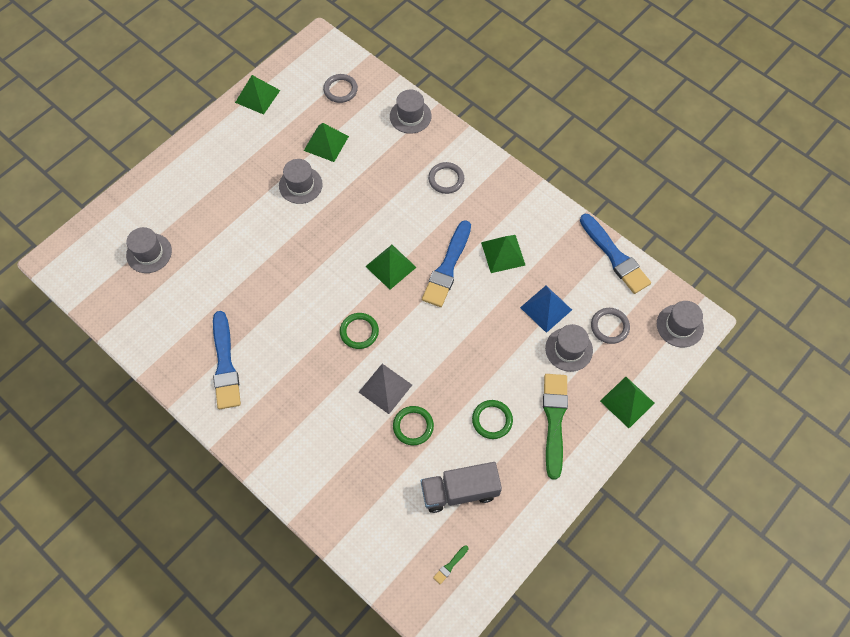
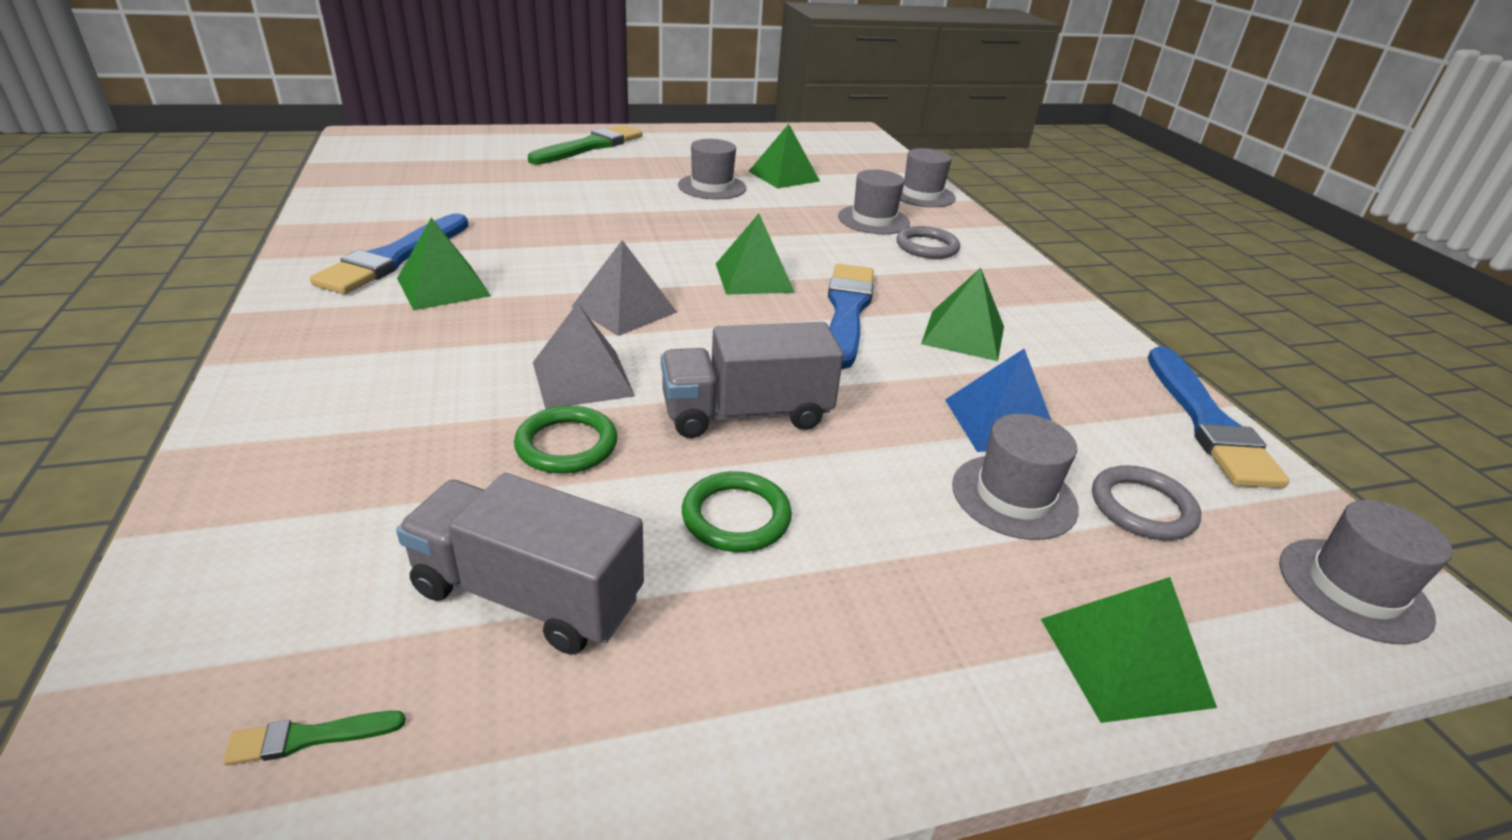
camera: 30 degrees right, 30 degrees down
(149, 253) = (462, 163): grey hat -> grey hat (873, 220)
(257, 96) = (740, 133): green pyramid -> green pyramid (443, 287)
(340, 90) = (846, 157): grey ring -> none
(359, 332) = (624, 309): green ring -> grey pyramid
(447, 267) = (847, 311): blue brush -> blue brush turned 135 degrees clockwise
(458, 367) = (746, 414): none -> grey truck
(554, 420) = (887, 592): green brush -> green brush (590, 146)

